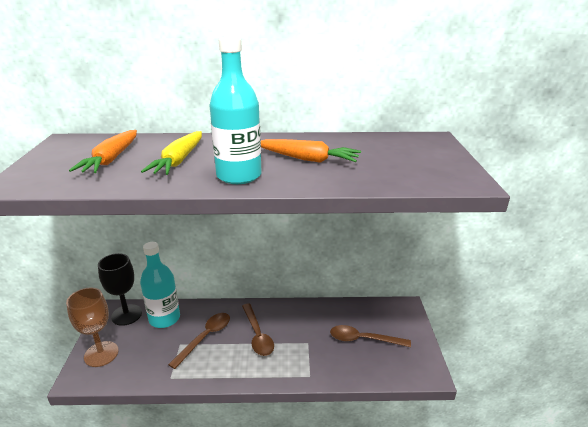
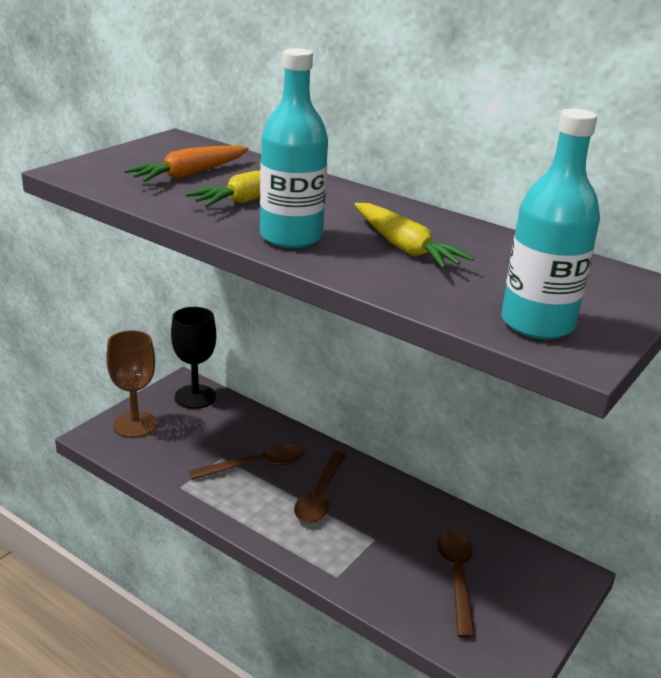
camera: 35 degrees right, 0 degrees up
(164, 318) = (231, 421): turquoise bottle -> turquoise bottle (537, 323)
(307, 159) = (405, 247): orange carrot -> yellow carrot
(363, 339) = (456, 577): brown spoon -> brown spoon turned 45 degrees clockwise

